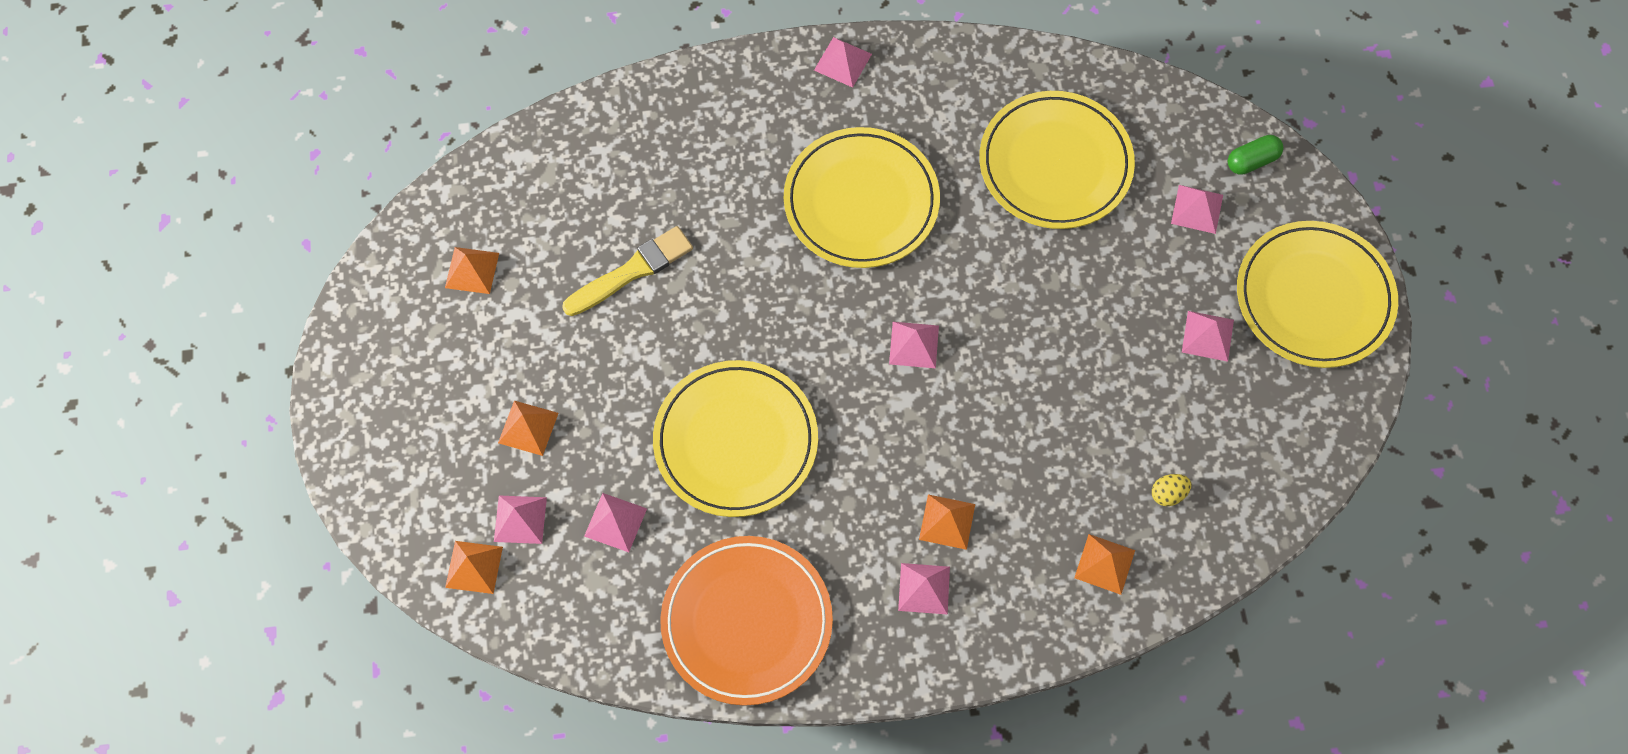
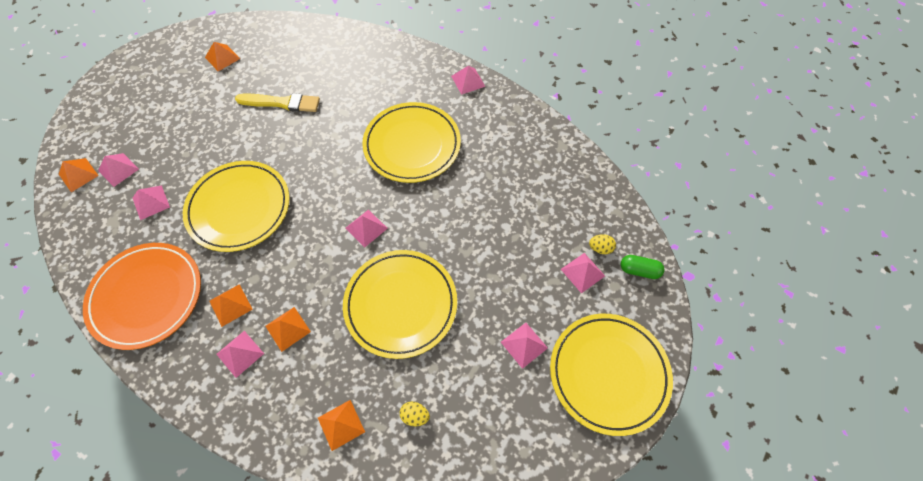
camera: 40 degrees right, 5 degrees down
(528, 428) = (167, 134): orange pyramid -> orange pyramid (230, 305)
(1055, 164) = (525, 195): yellow plate -> yellow plate (401, 304)
(1191, 166) = (600, 248): none -> yellow egg

